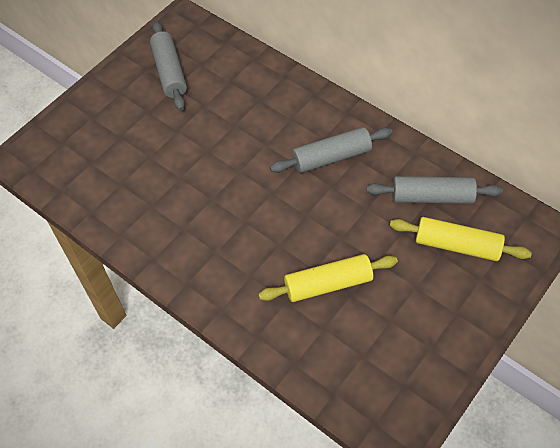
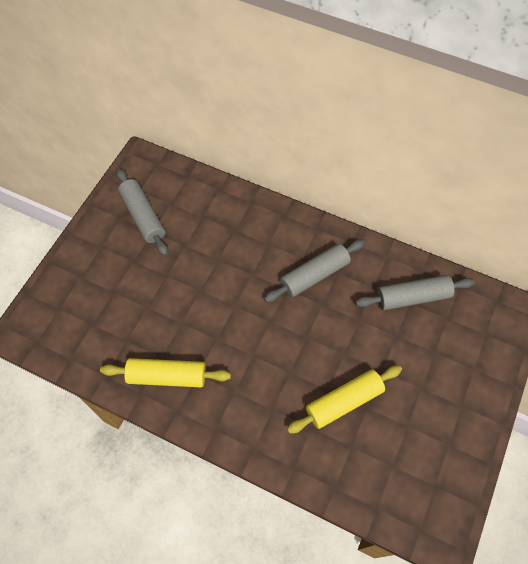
camera: 15 degrees left, 5 degrees up
(457, 245) = (446, 340): yellow rolling pin -> yellow rolling pin (167, 376)

